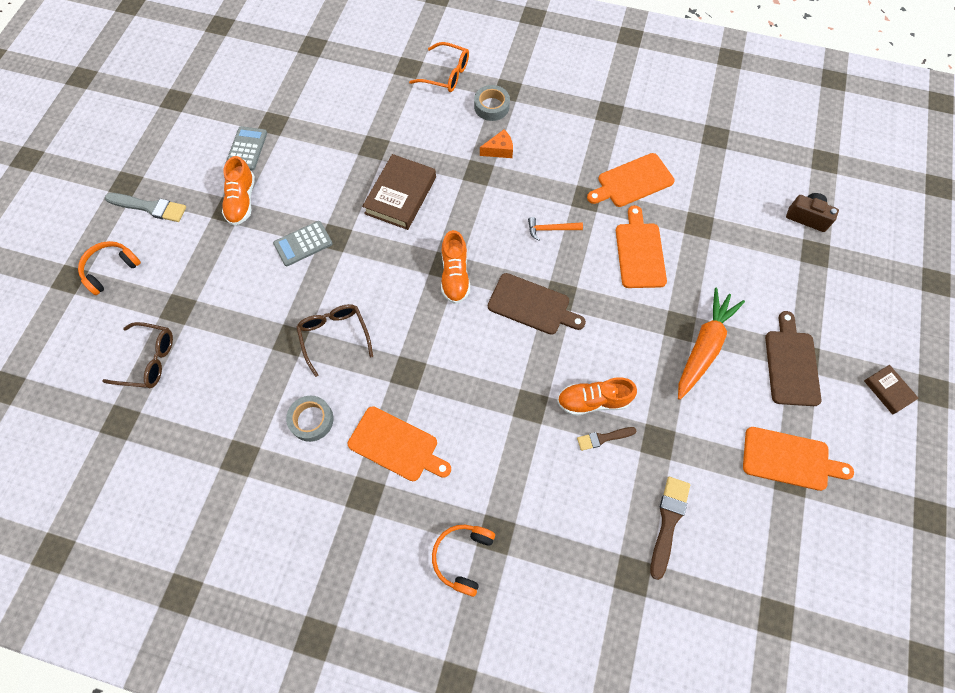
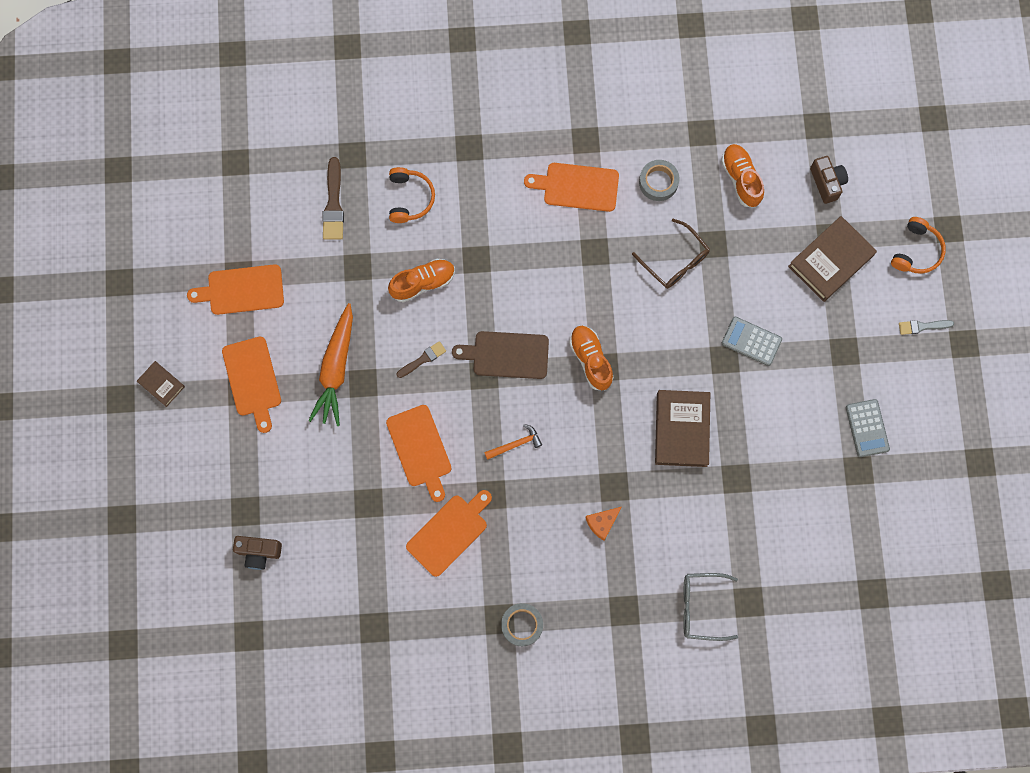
camera: 160 degrees right, 10 degrees up
(148, 360) = (827, 183): brown glasses -> brown camera
(150, 207) = (922, 326): grey brush -> grey brush, size x0.62
(192, 287) = (830, 261): none -> brown book
(242, 201) = (836, 366): orange shoe -> orange shoe (741, 179)
(303, 244) = (751, 341): grey calculator -> grey calculator turned 105 degrees counterclockwise
(446, 74) = (701, 607): orange glasses -> grey glasses
(462, 557) = (489, 122): orange headphones -> orange headphones (410, 198)
(491, 106) = (632, 579): grey tape -> grey tape (522, 625)
(603, 438) = (405, 253): brown brush -> brown brush (423, 359)
(791, 364) = (252, 380): brown cutting board -> orange cutting board

